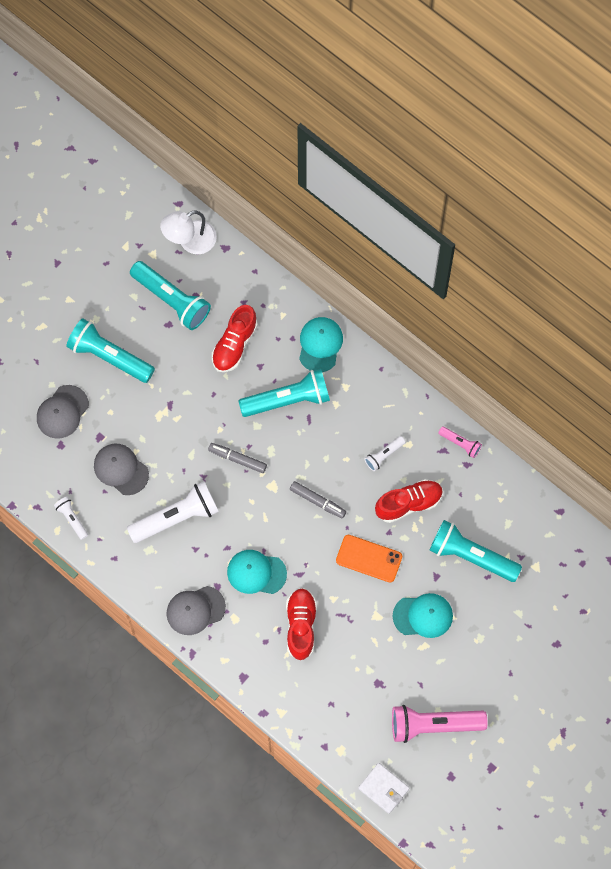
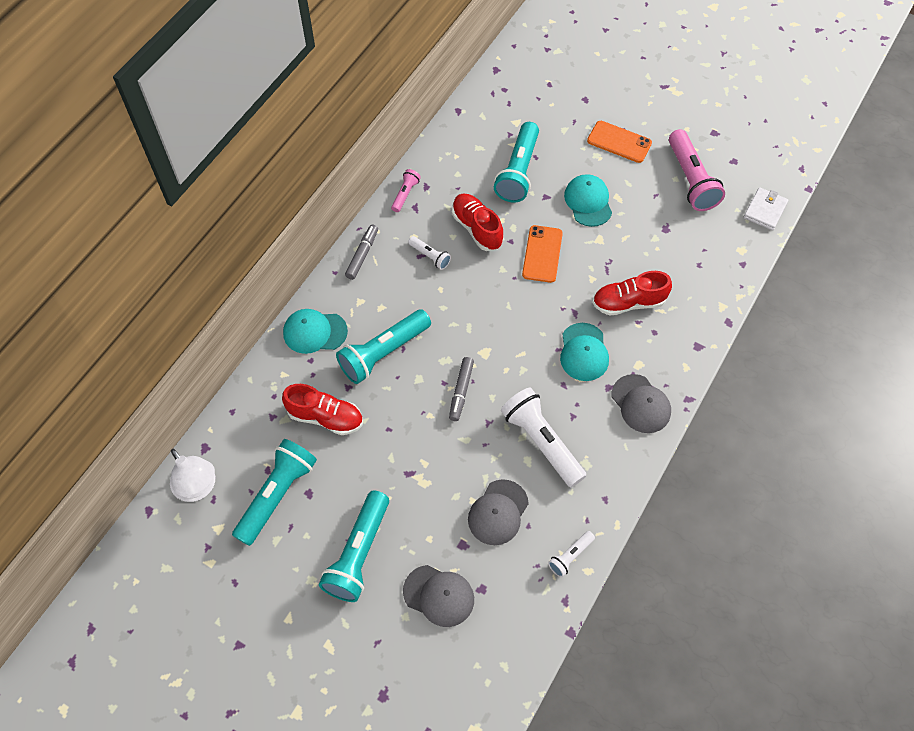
camera: 100 degrees left, 10 degrees down
(288, 400) = (383, 353): turquoise flashlight -> turquoise flashlight turned 105 degrees counterclockwise
(317, 501) = (492, 308): grey marker -> grey marker (362, 255)
(494, 665) = (619, 142): none -> orange phone

